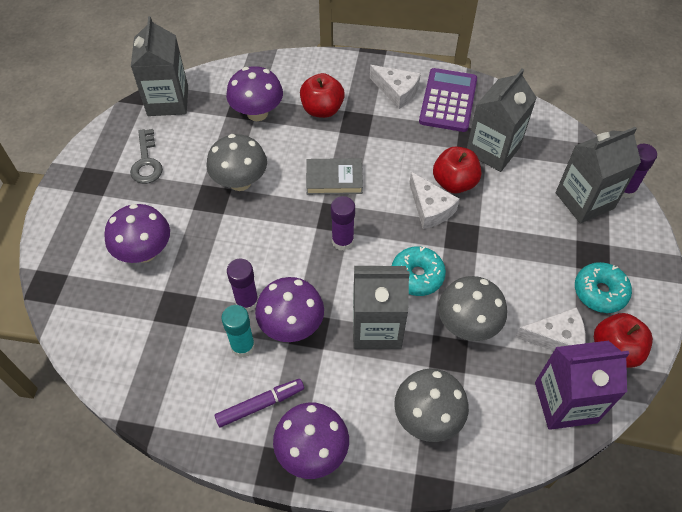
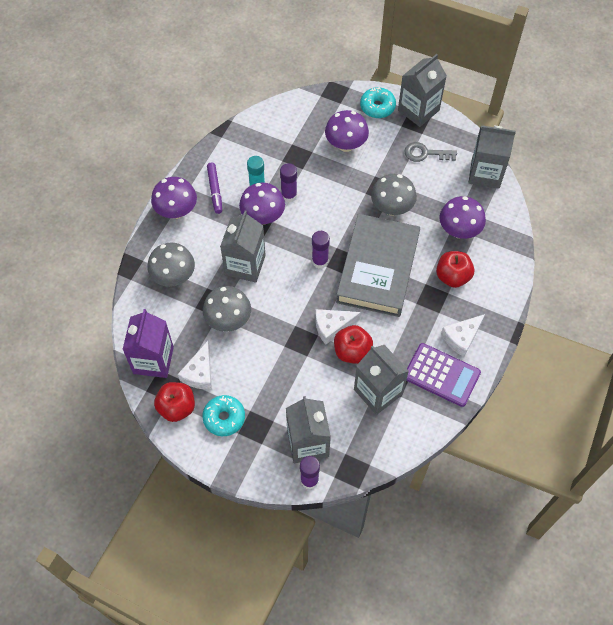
camera: 105 degrees right, 5 degrees up
(73, 181) = (418, 110): none -> grey carton
(334, 179) = (378, 269): grey book -> grey book, size x2.19
(417, 275) = (276, 300): turquoise donut -> turquoise donut (377, 107)

